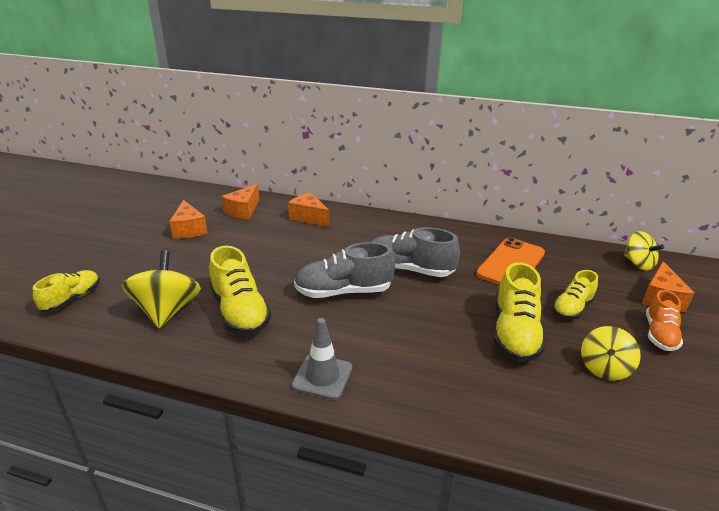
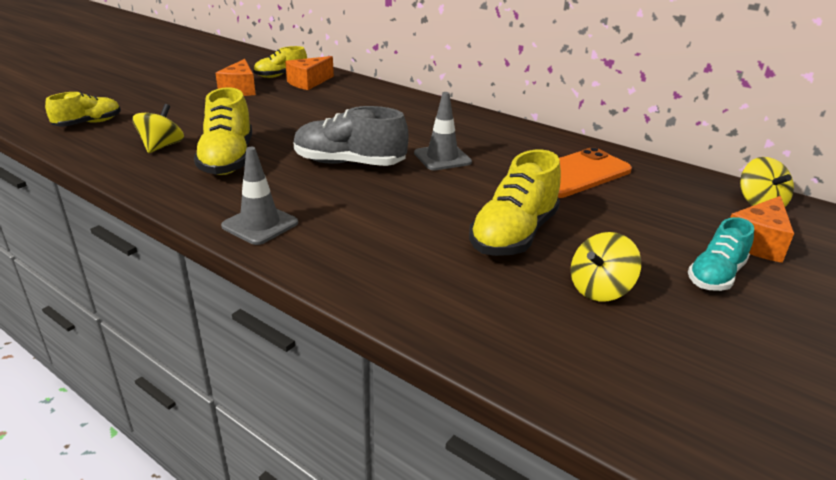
camera: 20 degrees right, 0 degrees up
(167, 311) = (162, 146): yellow spinning top -> yellow spinning top, size x0.65
(309, 217) = (372, 98): orange cheese -> none
(409, 269) = (442, 158): grey shoe -> grey traffic cone
(572, 308) = (615, 228): yellow shoe -> yellow shoe (281, 76)
(659, 334) = (715, 275): orange shoe -> turquoise shoe

